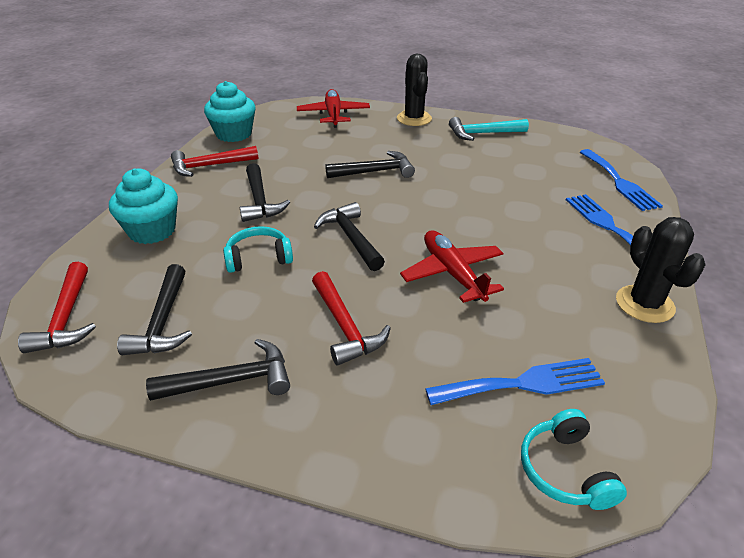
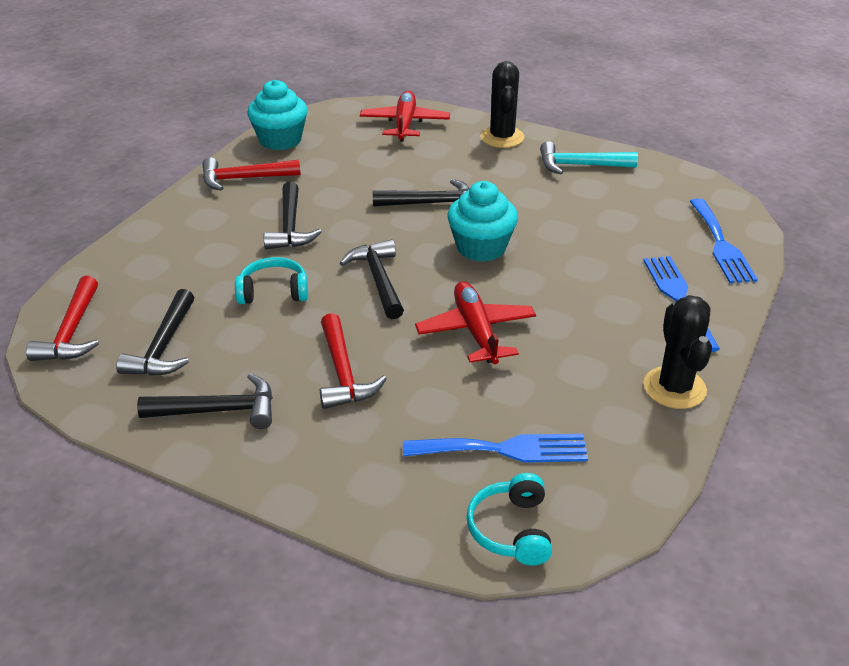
camera: 10 degrees right, 0 degrees up
(152, 231) = (168, 249): turquoise cupcake -> turquoise cupcake (481, 247)

